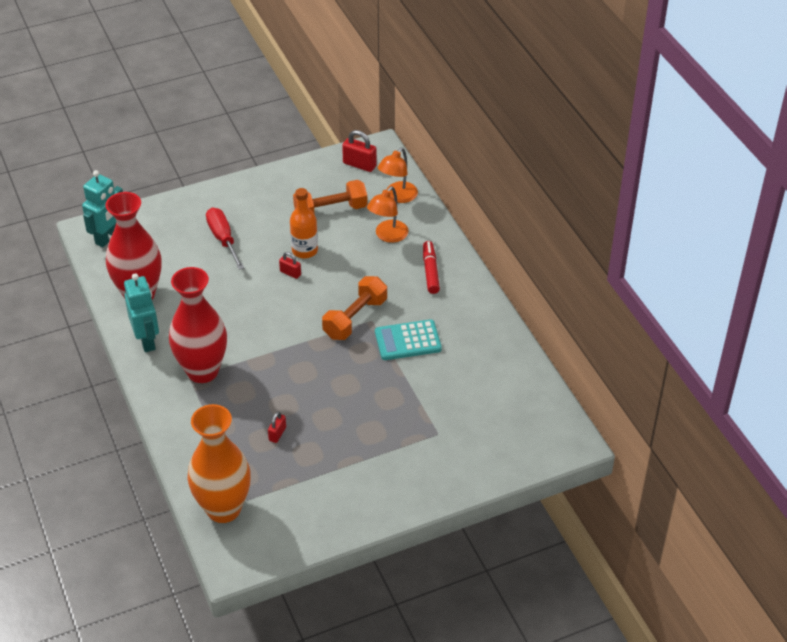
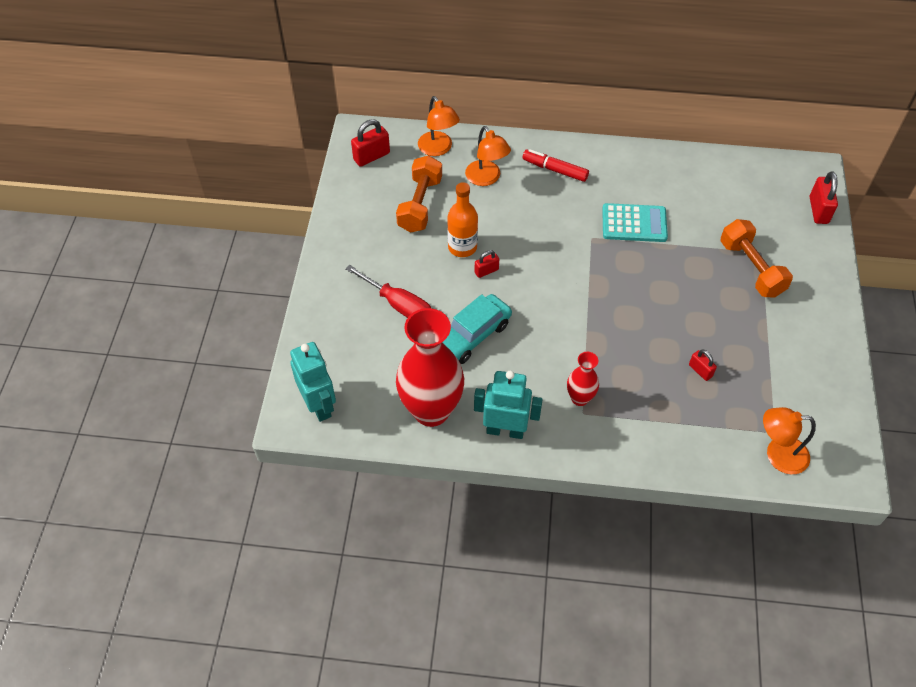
camera: 60 degrees left, 10 degrees up
(202, 371) = (579, 398): red vase -> red vase, size x0.49
(221, 289) = (471, 336): none -> turquoise car
(223, 239) = (398, 304): red screwdriver -> red screwdriver turned 150 degrees counterclockwise
(223, 509) = (778, 454): orange vase -> orange lamp
(355, 318) = (581, 248): orange dumbbell -> orange dumbbell (751, 268)
(408, 341) = (634, 223): turquoise calculator -> turquoise calculator turned 105 degrees counterclockwise
(522, 459) = (818, 210): none -> red padlock

